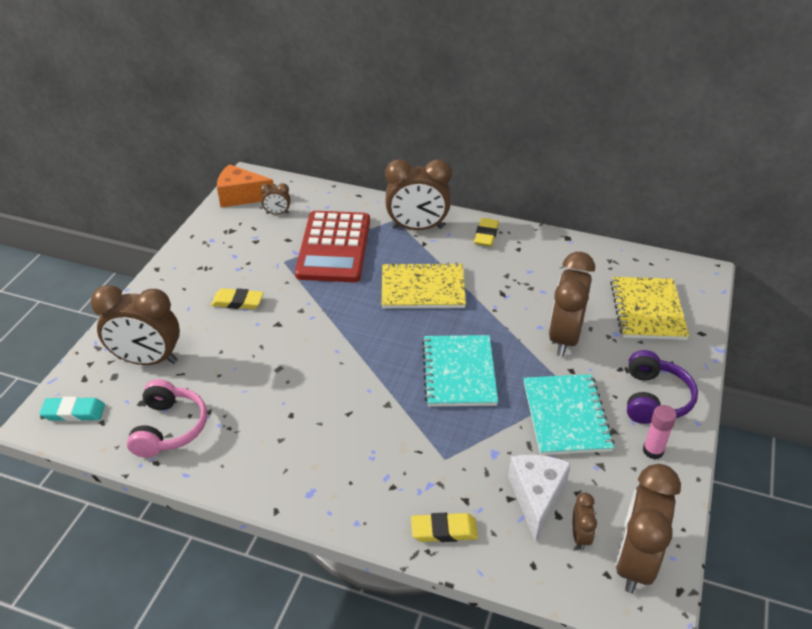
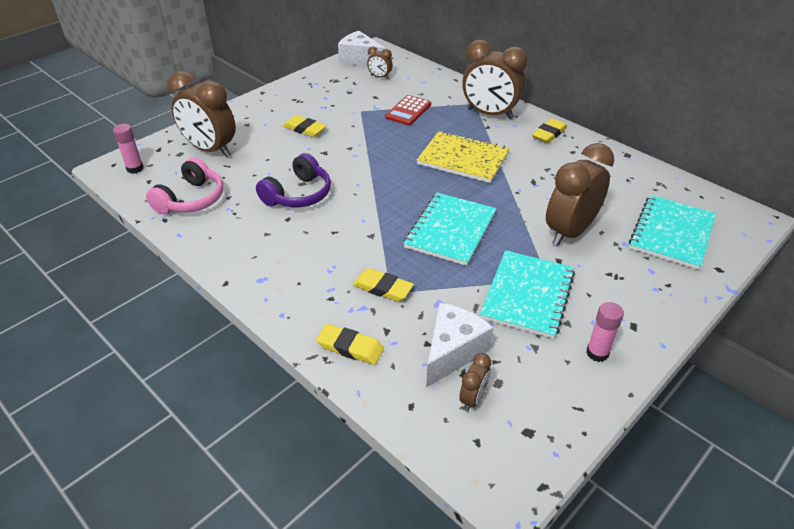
camera: 25 degrees right, 0 degrees up
(73, 412) = (135, 168): turquoise eraser -> pink glue stick
(241, 196) = (360, 59): orange cheese -> white cheese
(334, 247) = (408, 111): red calculator -> red calculator, size x0.51
(435, 457) = (383, 288): none -> yellow eraser
(634, 561) = (513, 441): brown clock -> none
(647, 310) = (671, 233): yellow notebook -> turquoise notebook
(654, 398) = (629, 309): purple headphones -> purple headphones (298, 194)

